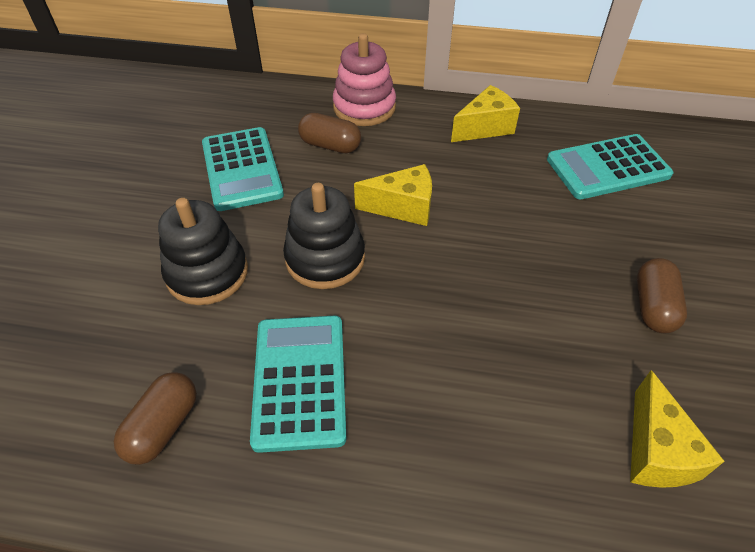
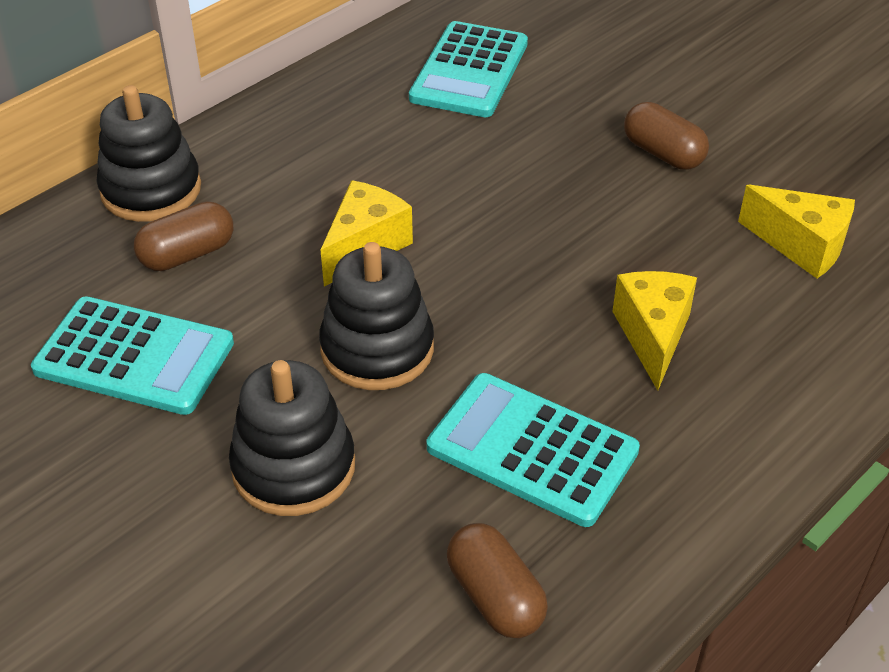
camera: 55 degrees left, 5 degrees down
(364, 107) = (151, 190): pink stacking toy -> black stacking toy
(485, 128) = (310, 116): yellow cheese -> yellow cheese (653, 336)

